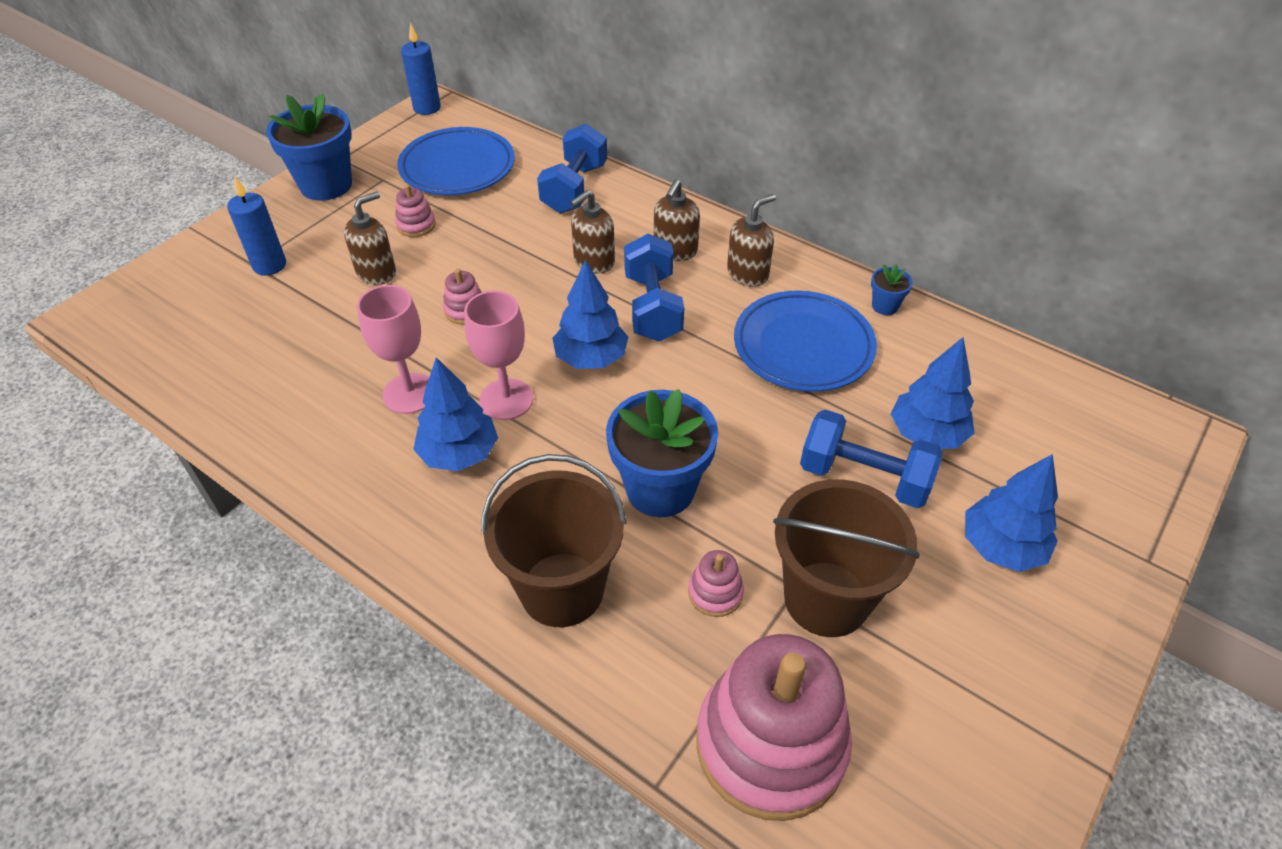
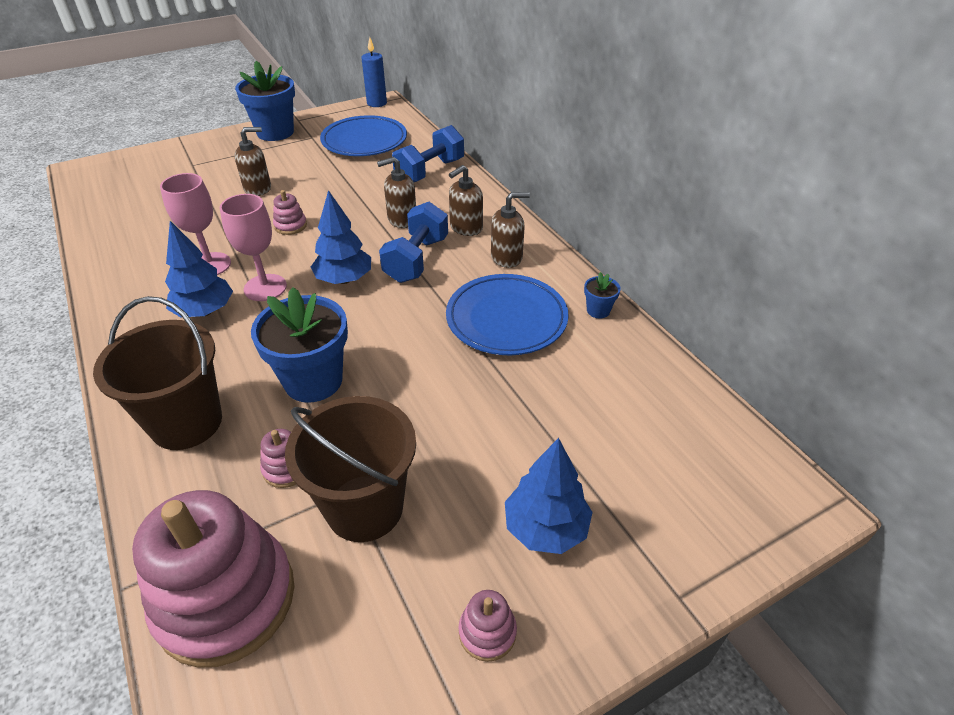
camera: 25 degrees right, 5 degrees down
(269, 265) = (201, 168): blue candle -> none
(416, 225) = (307, 168): pink stacking toy -> pink stacking toy (487, 632)
(864, 477) = (473, 429): blue dumbbell -> none
(927, 434) = (554, 415): blue tree -> none

